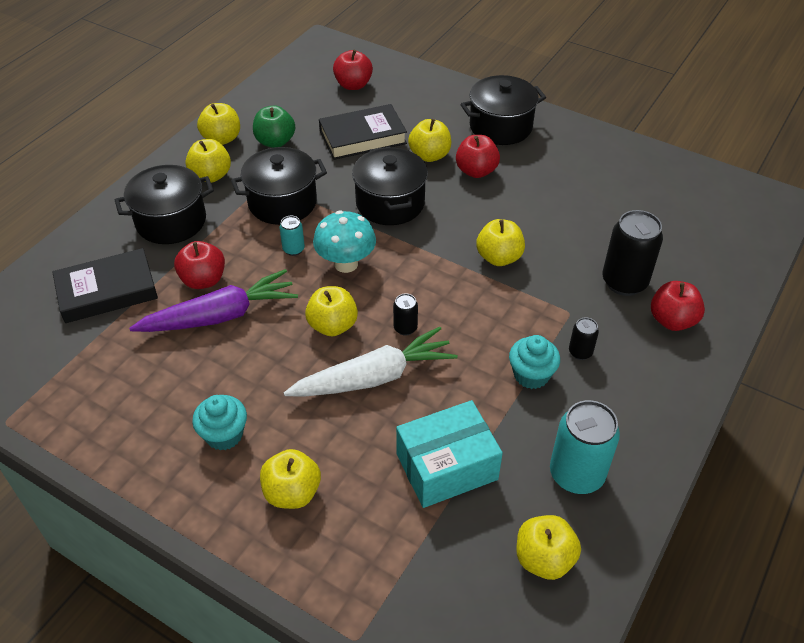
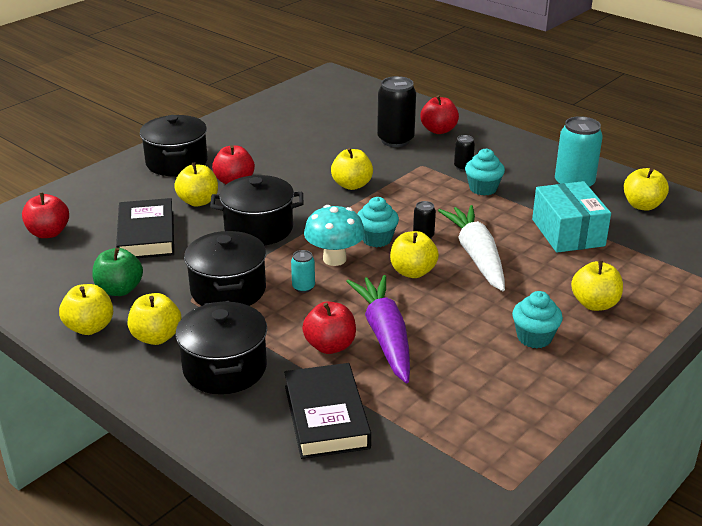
camera: 80 degrees left, 15 degrees down
(390, 291) = (376, 239): none -> turquoise cupcake

